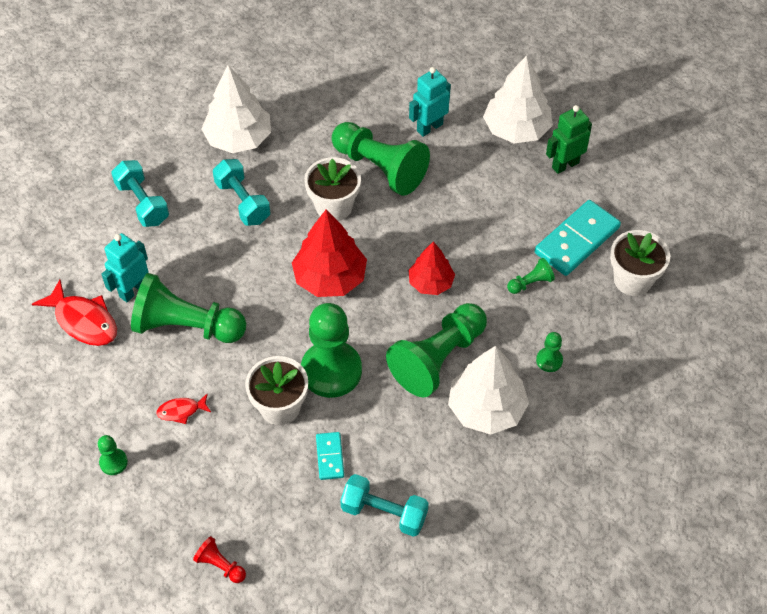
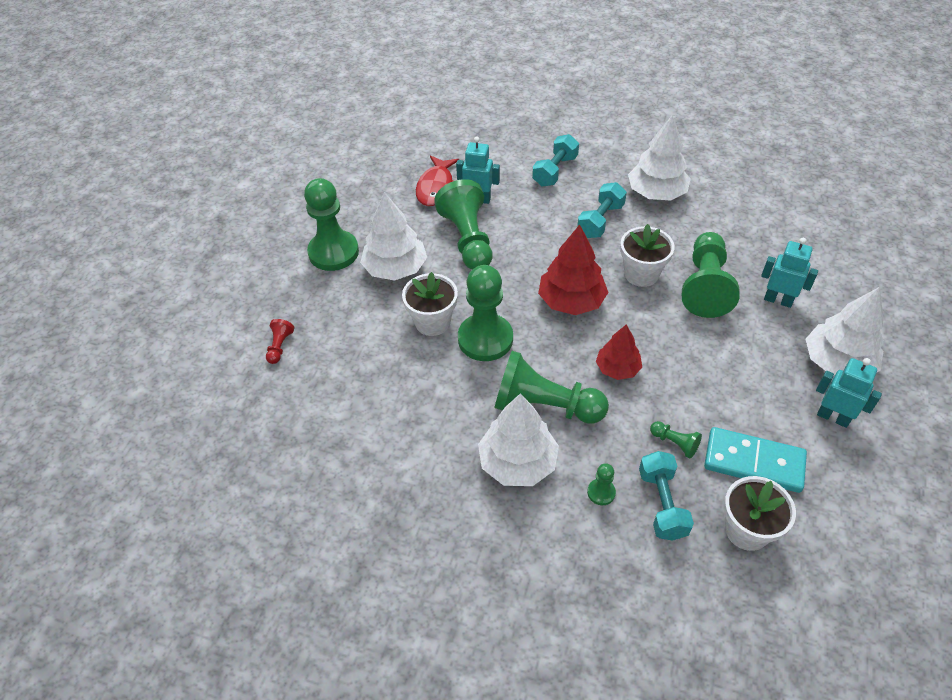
camera: 65 degrees right, 5 degrees down
(113, 462) = (333, 252): green pawn -> green pawn, size x2.29
(181, 411) = (395, 268): red fish -> white tree
(329, 457) = (406, 372): turquoise domino -> none
(384, 513) = (374, 430): turquoise dumbbell -> turquoise dumbbell (662, 504)
(565, 165) = (833, 417): green robot -> turquoise robot

